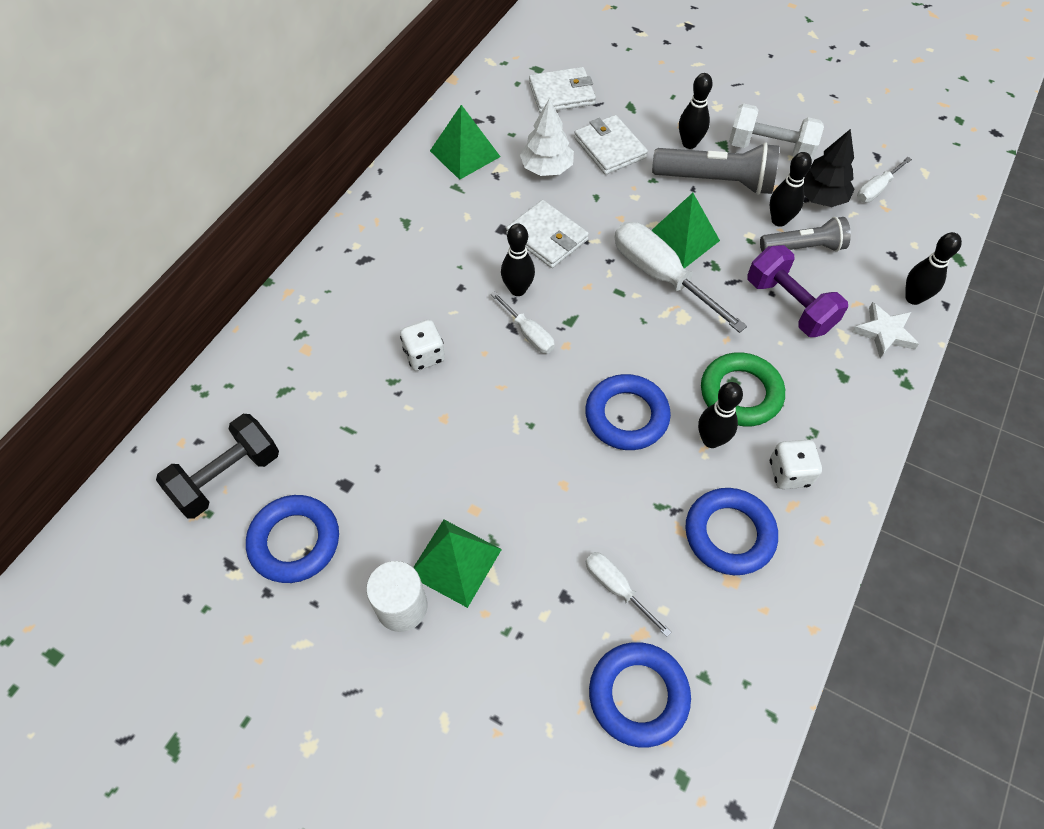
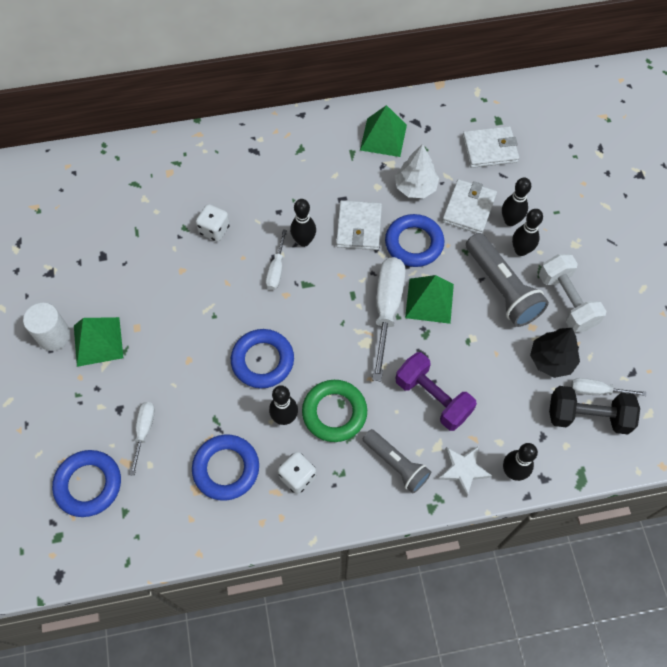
camera: 50 degrees right, 5 degrees up
(227, 477) = (64, 201): black dumbbell -> black dumbbell (587, 416)
(295, 541) = (52, 260): blue ring -> blue ring (414, 243)
(561, 94) = (489, 149): white wallet -> white wallet turned 45 degrees counterclockwise
(779, 220) = (503, 347): black bowling pin -> black bowling pin (510, 221)
(789, 305) = (432, 398): purple dumbbell -> purple dumbbell turned 60 degrees counterclockwise
(803, 247) = (493, 377): grey flashlight -> grey flashlight (396, 464)

